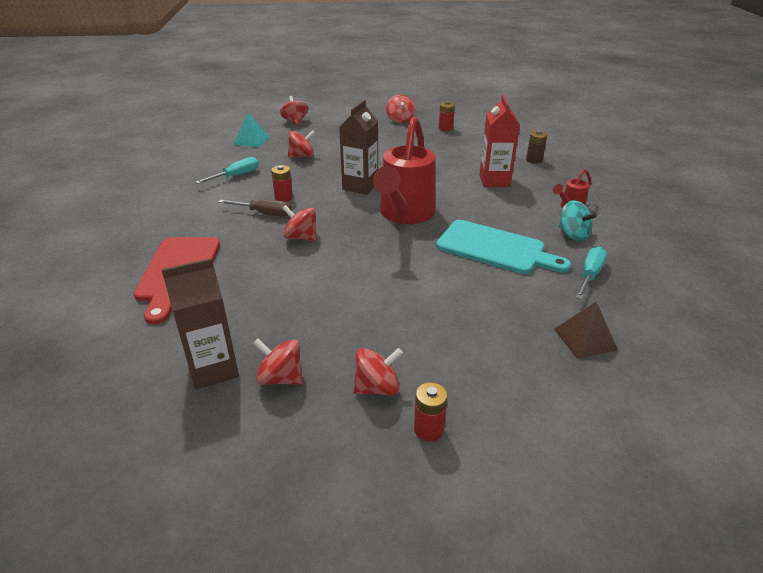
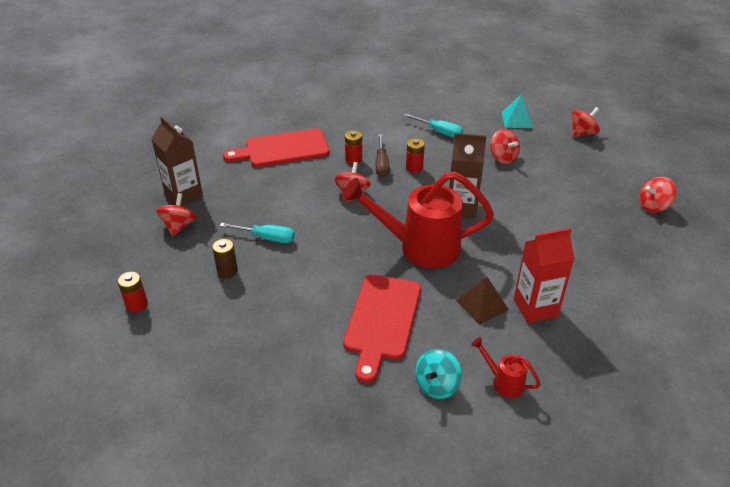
camera: 75 degrees right, 5 degrees up
(377, 388) = (174, 273): red spinning top -> none
(445, 128) = (659, 248): red battery -> red battery (353, 159)
(495, 248) = (382, 321): turquoise cutting board -> red cutting board
(534, 160) = (620, 342): brown battery -> brown battery (227, 271)
(585, 339) = (250, 394): brown pyramid -> brown pyramid (482, 305)
(589, 275) = (357, 400): turquoise screwdriver -> turquoise screwdriver (266, 238)

